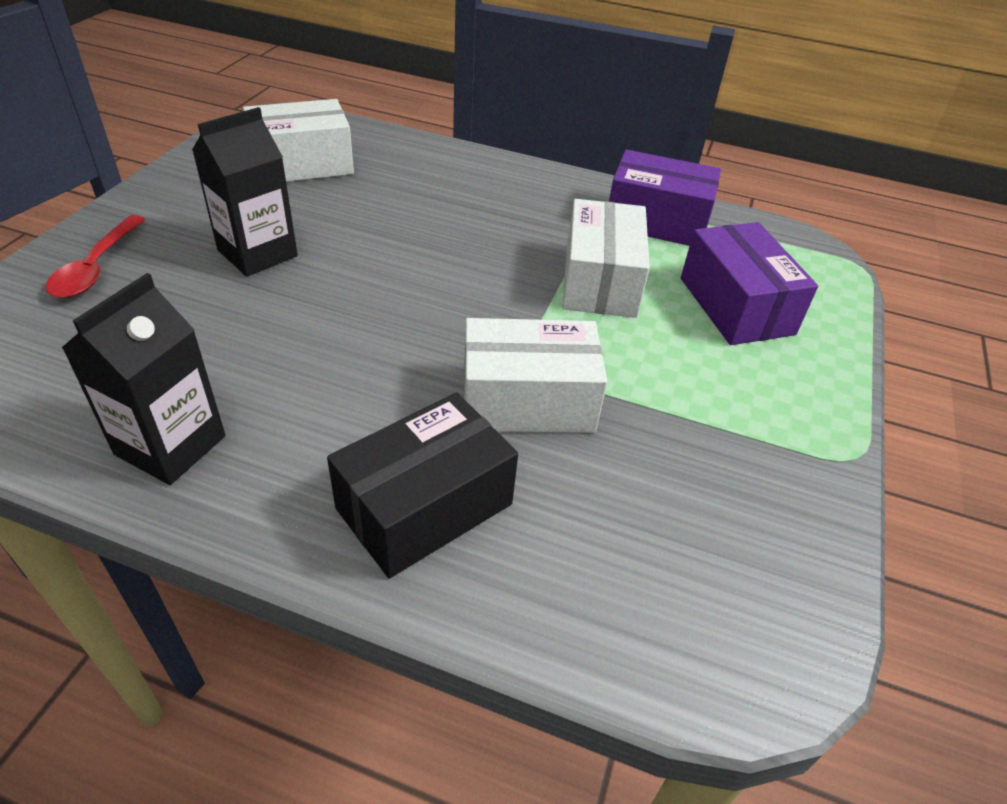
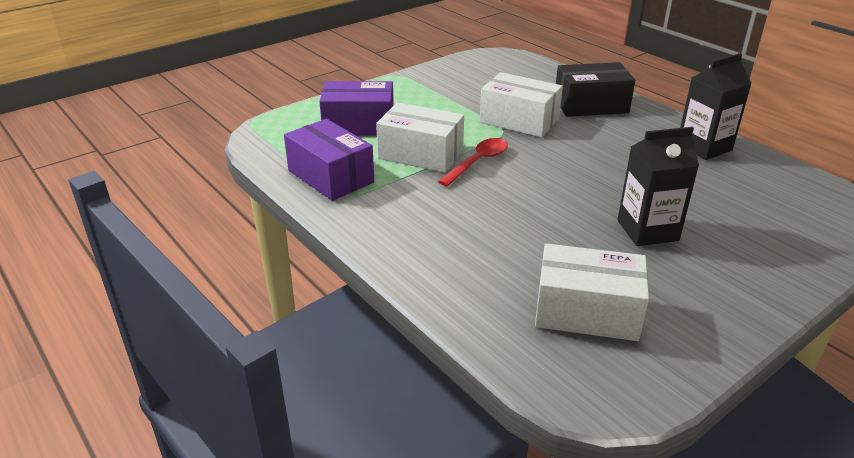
camera: 145 degrees left, 10 degrees down
(96, 267) = (774, 251): red spoon -> red spoon (478, 162)
(600, 281) = (420, 154): white box -> white box turned 75 degrees clockwise
(736, 306) = (359, 125): purple box -> purple box turned 75 degrees clockwise

